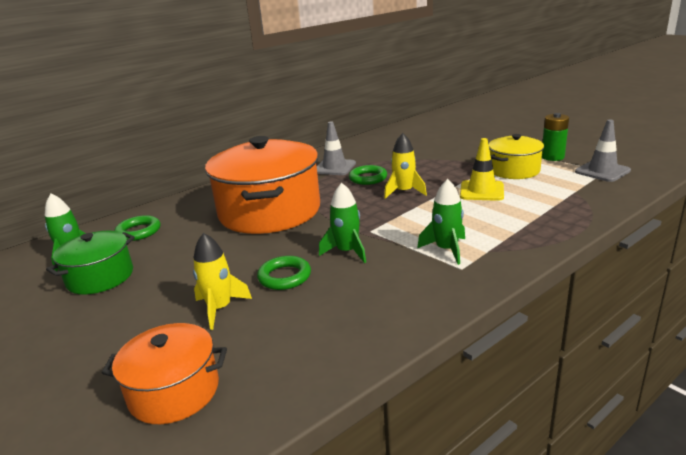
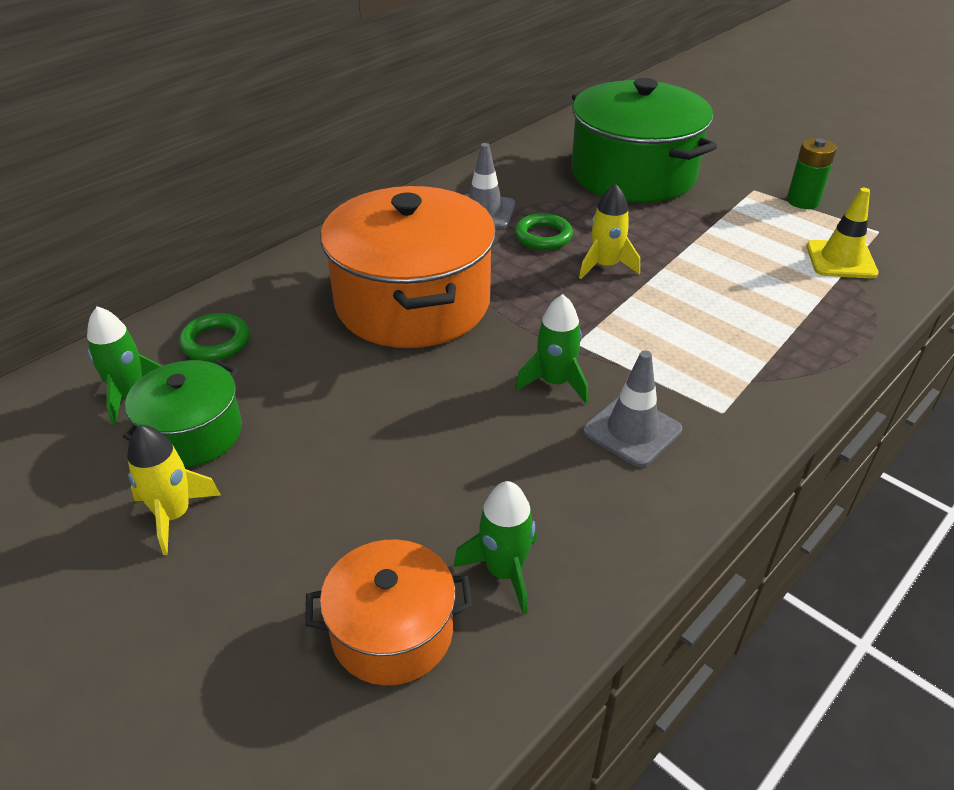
camera: 10 degrees left, 15 degrees up
(220, 308) = (404, 489): yellow rocket -> yellow rocket (174, 515)
(284, 277) = (478, 429): green ring -> none
(439, 147) = (633, 174): none -> green pot
(446, 250) = (694, 378): green rocket -> green rocket (504, 572)
(481, 191) = (717, 267): yellow traffic cone -> yellow traffic cone (841, 260)
(514, 170) = (753, 227): yellow pot -> none
(602, 171) = (876, 232): grey traffic cone -> grey traffic cone (632, 430)

